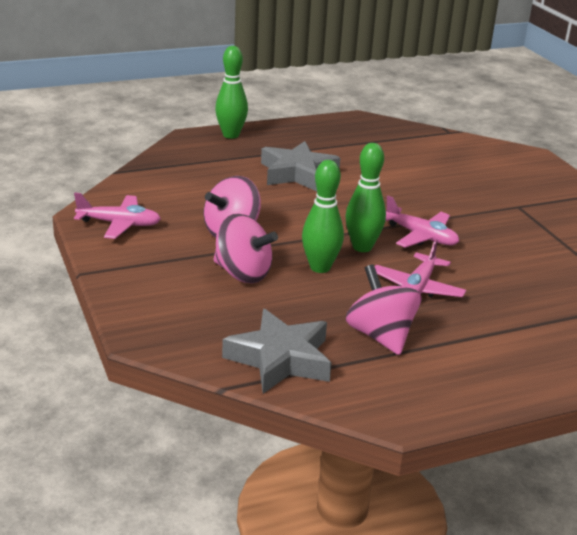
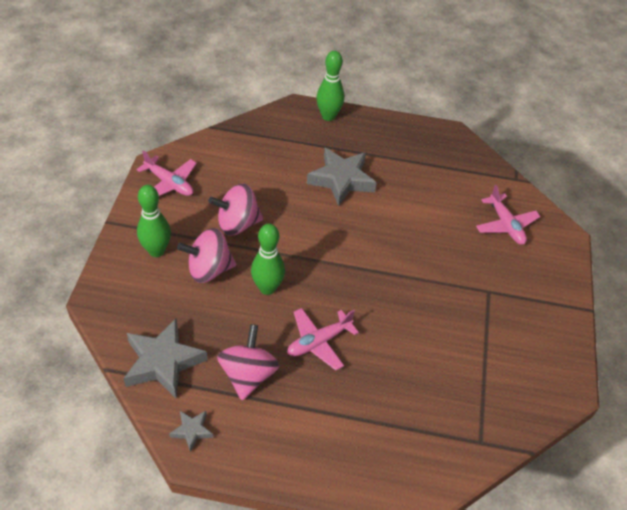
camera: 30 degrees right, 20 degrees up
(243, 273) = (209, 269): pink spinning top -> pink spinning top turned 105 degrees clockwise
(362, 247) = (317, 281): green bowling pin -> green bowling pin (156, 251)
(377, 399) = (192, 431): none -> grey star
(421, 236) = (373, 289): pink plane -> pink plane (505, 225)

